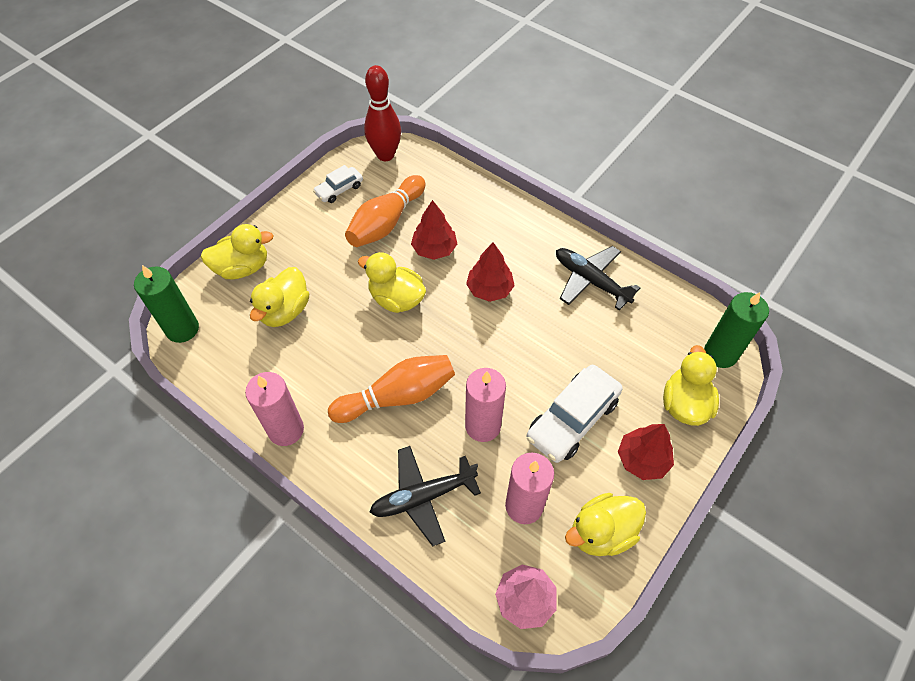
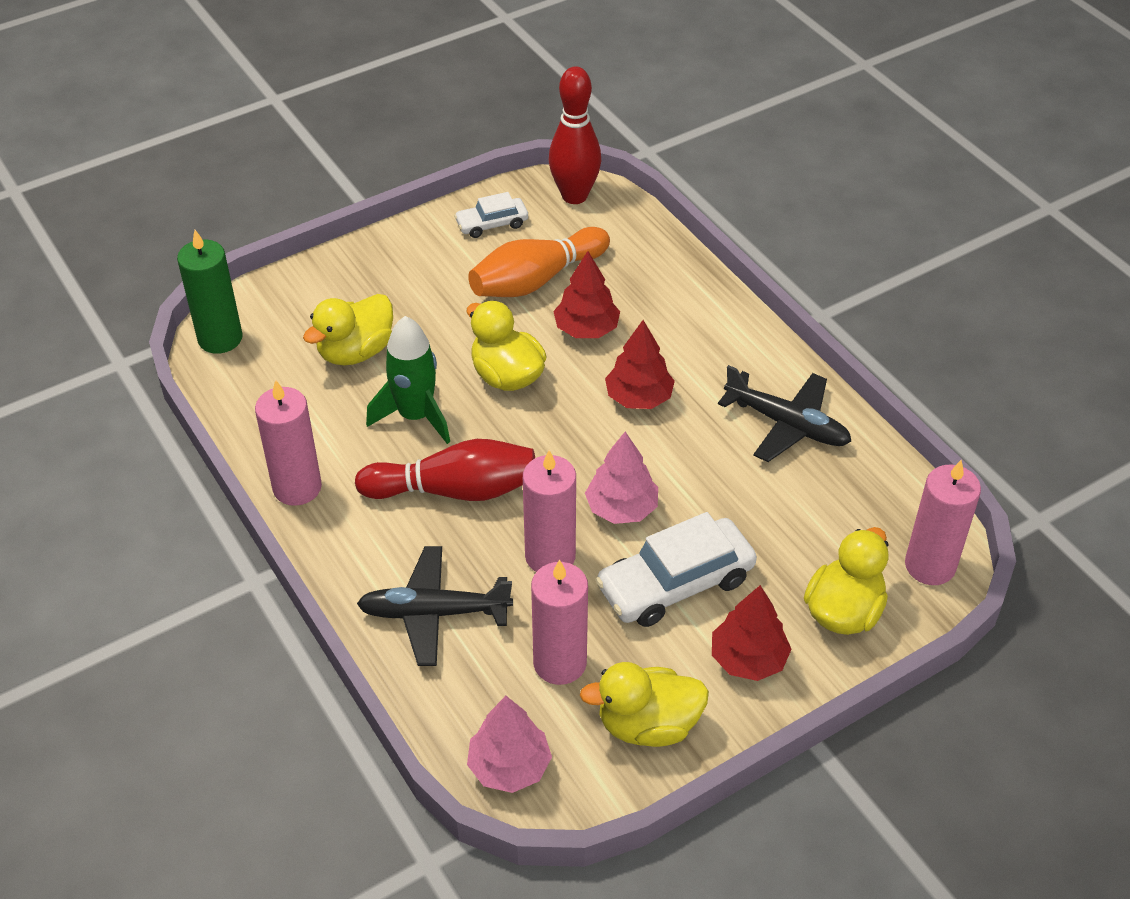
camera: 20 degrees right, 10 degrees down
(242, 268) = (324, 287): yellow duck -> none
(347, 348) = (415, 416): none -> green rocket
(397, 396) = (455, 490): orange bowling pin -> red bowling pin
(514, 374) = (621, 508): none -> pink tree
(590, 281) = (787, 425): black plane -> black plane turned 150 degrees clockwise
(720, 354) = (930, 565): green candle -> pink candle

